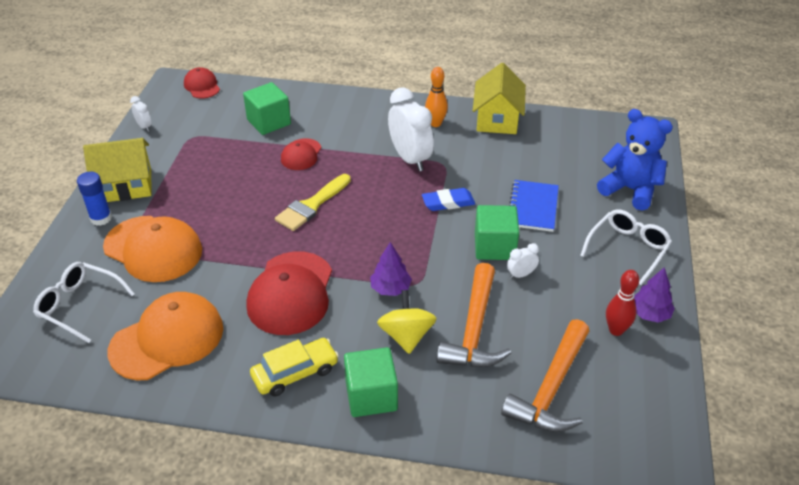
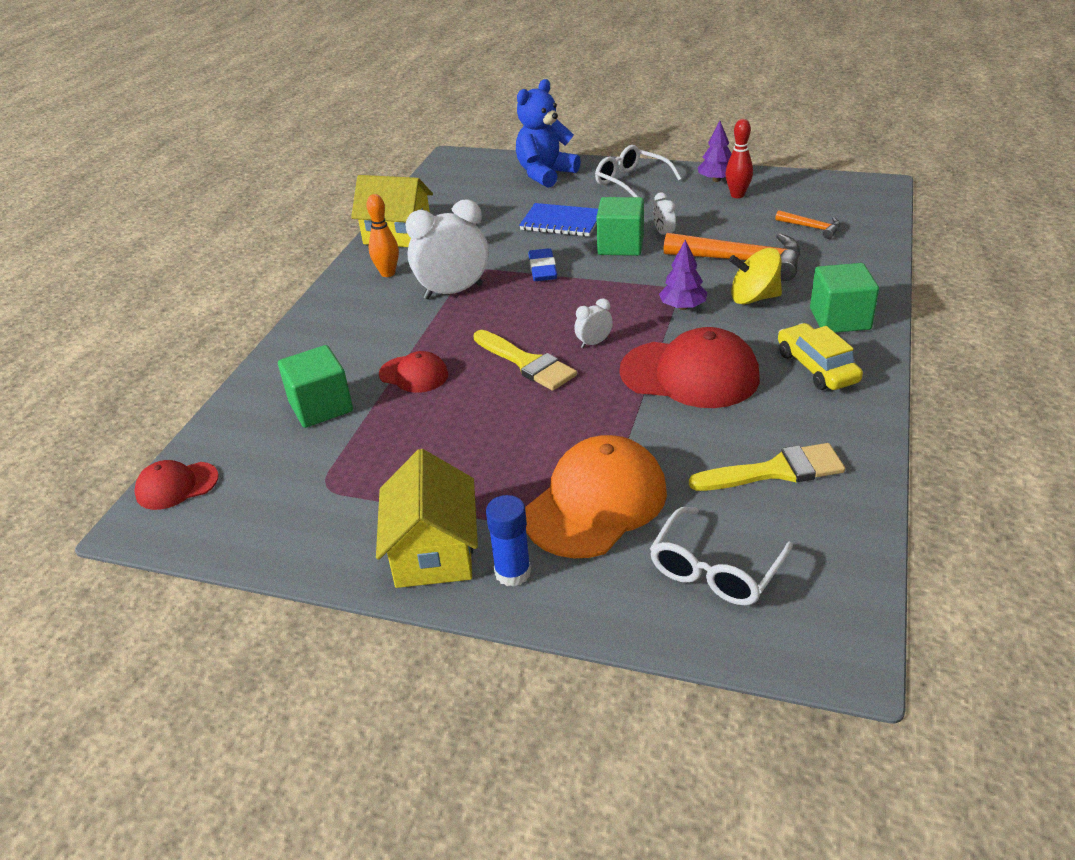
camera: 80 degrees left, 5 degrees down
(144, 127) = (268, 547): white clock -> white clock (594, 343)
(167, 339) = (775, 471): orange cap -> yellow brush
(551, 388) = (811, 228): orange hammer -> orange hammer, size x0.50

